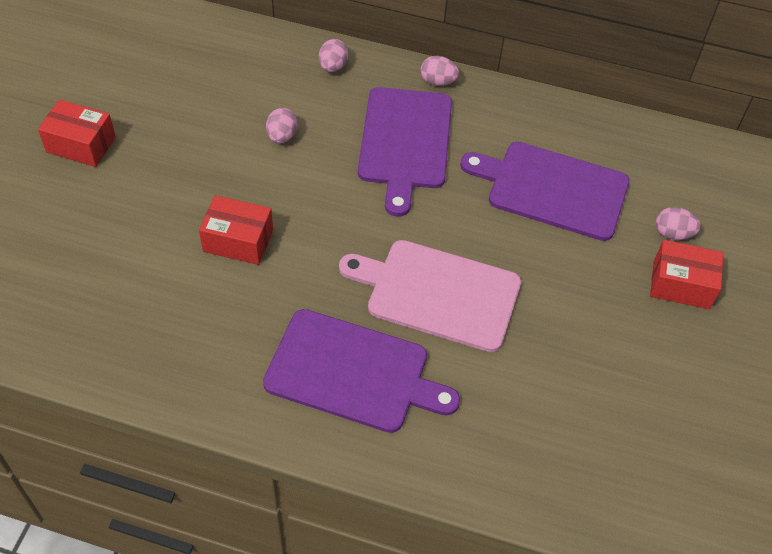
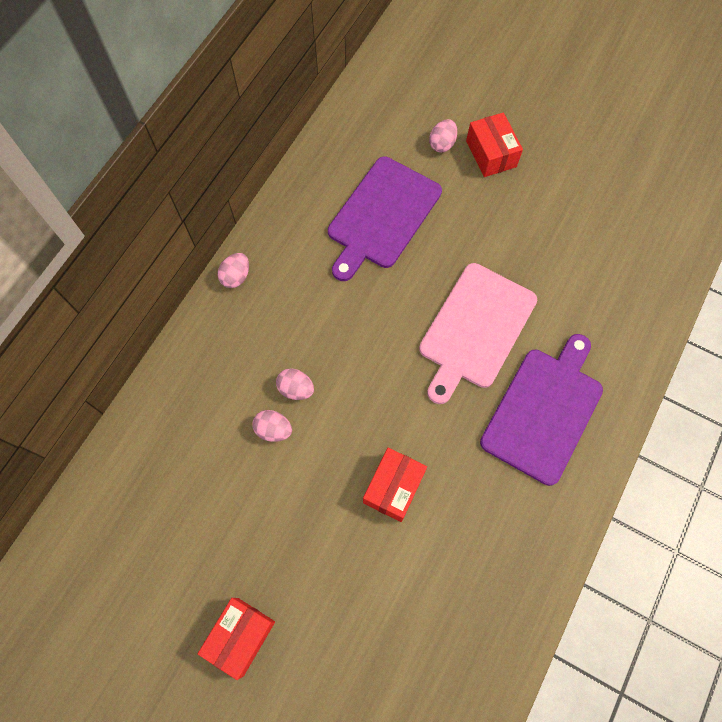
camera: 75 degrees left, 15 degrees up
(333, 67) = (192, 367): pink egg -> pink egg (296, 389)
(405, 142) = (305, 321): purple cutting board -> none
(681, 285) = (491, 154): red box -> red box turned 45 degrees counterclockwise

